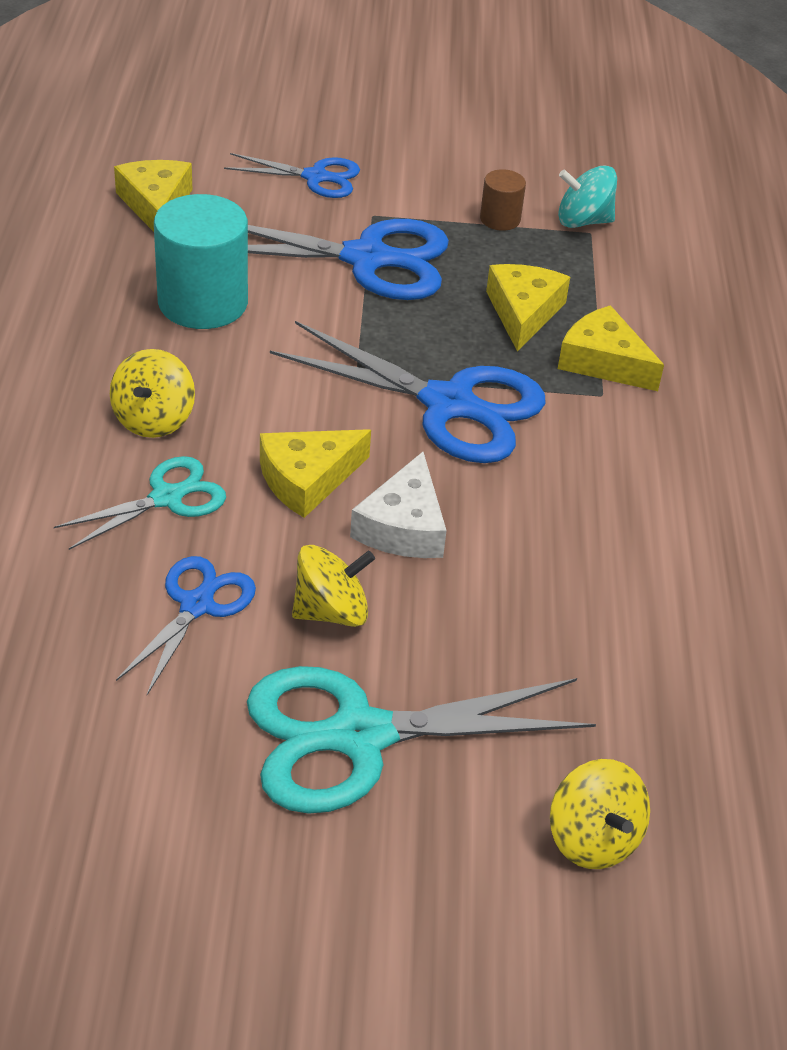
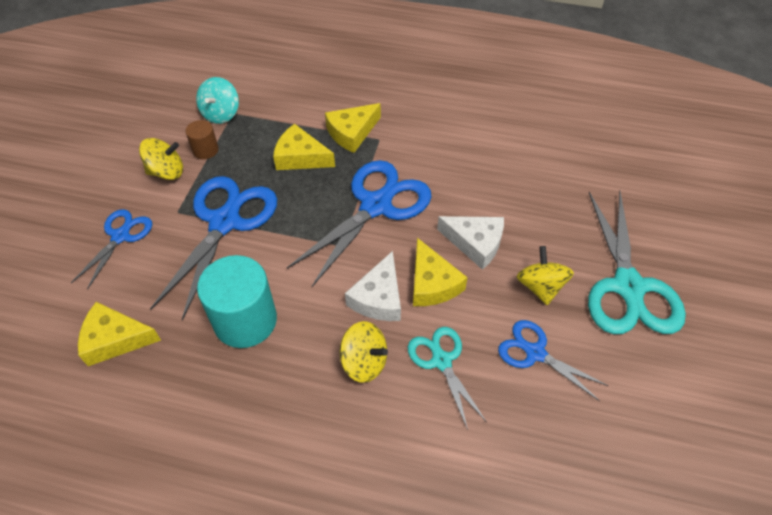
camera: 75 degrees left, 10 degrees up
(267, 424) = (379, 298): none -> white cheese
(593, 838) = (680, 207): yellow spinning top -> yellow spinning top (167, 172)

